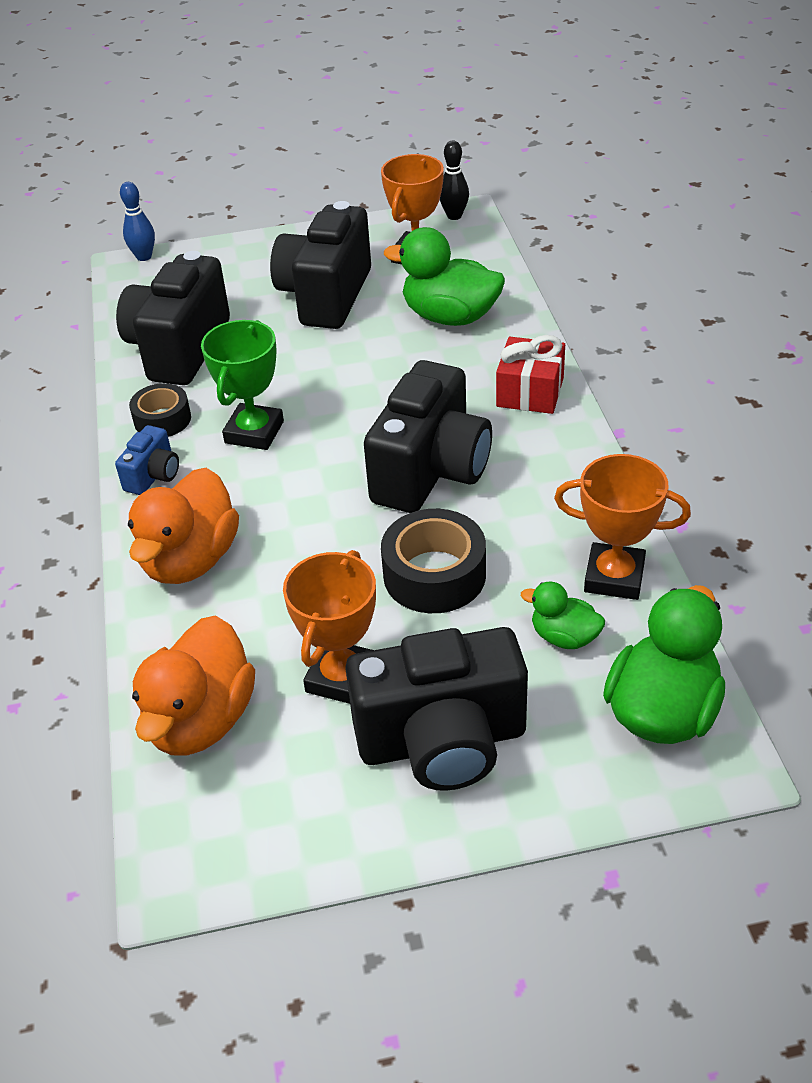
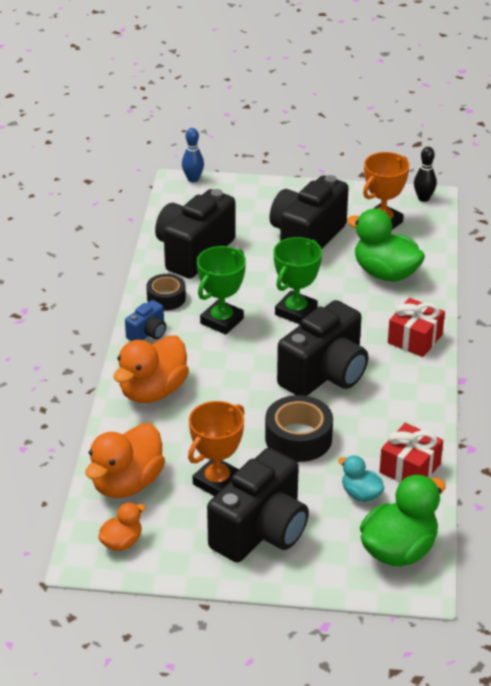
camera: 15 degrees right, 5 degrees down
(227, 827) = (122, 542): none -> orange duck
(353, 395) = (296, 311): none -> green trophy
(442, 741) = (261, 531): black camera -> black camera turned 60 degrees counterclockwise
(564, 637) = (361, 494): green duck -> turquoise duck
(614, 577) = (410, 468): orange trophy -> red gift

